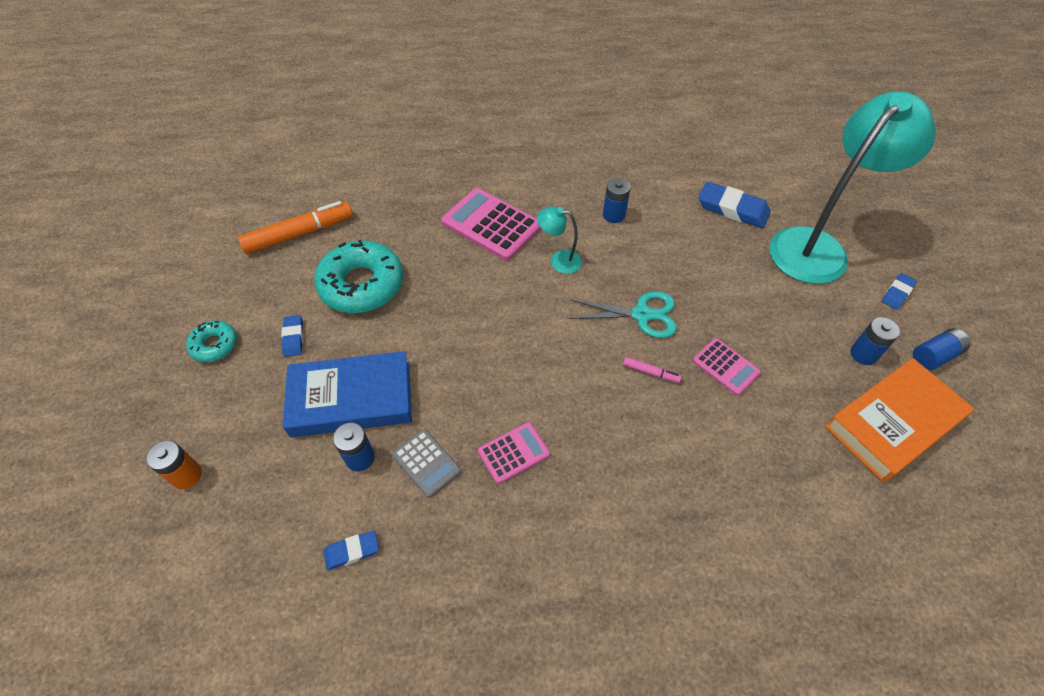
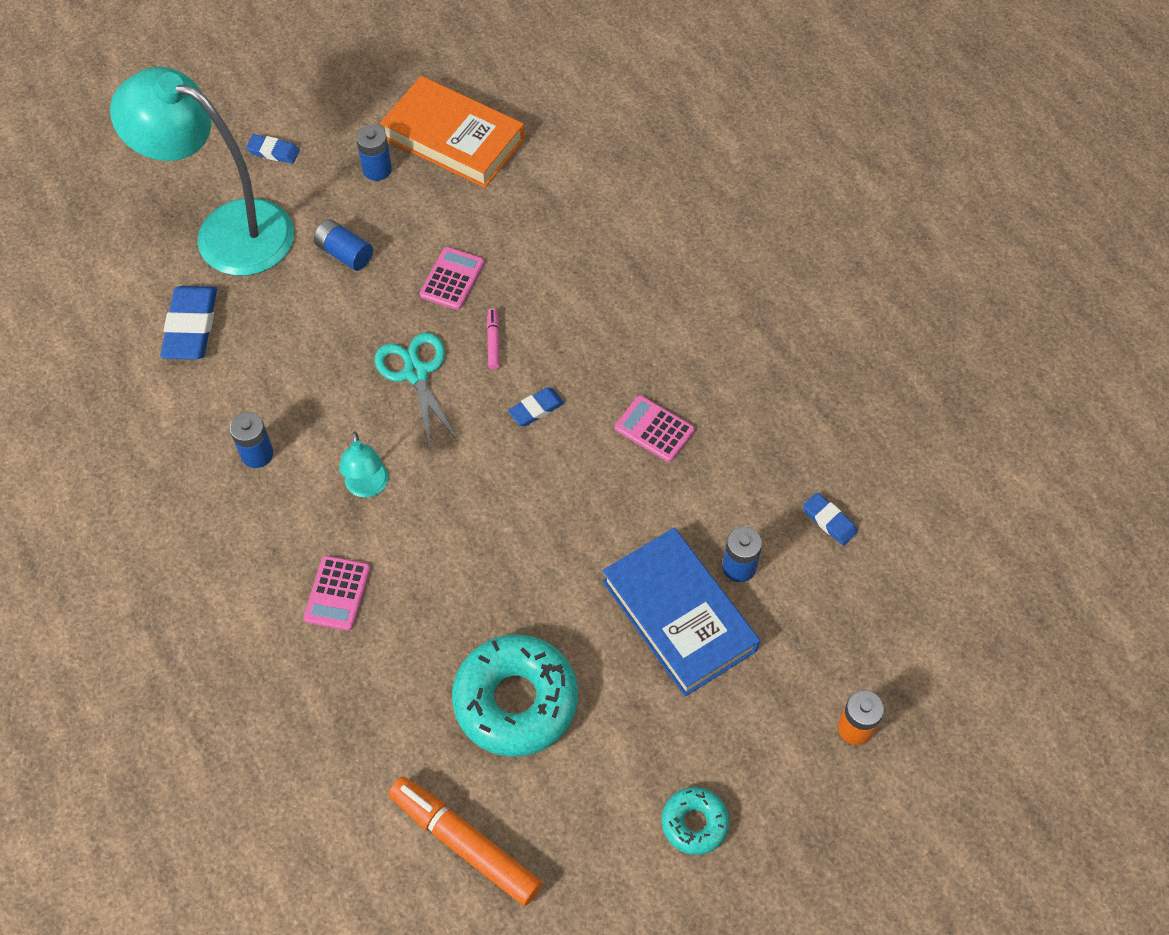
camera: 115 degrees left, 5 degrees up
(293, 337) = (635, 733): blue eraser -> blue eraser (536, 409)
(426, 463) = (709, 502): grey calculator -> none
(491, 225) = (337, 593): pink calculator -> pink calculator, size x0.56
(934, 356) = (352, 115): blue battery -> blue battery (345, 253)

